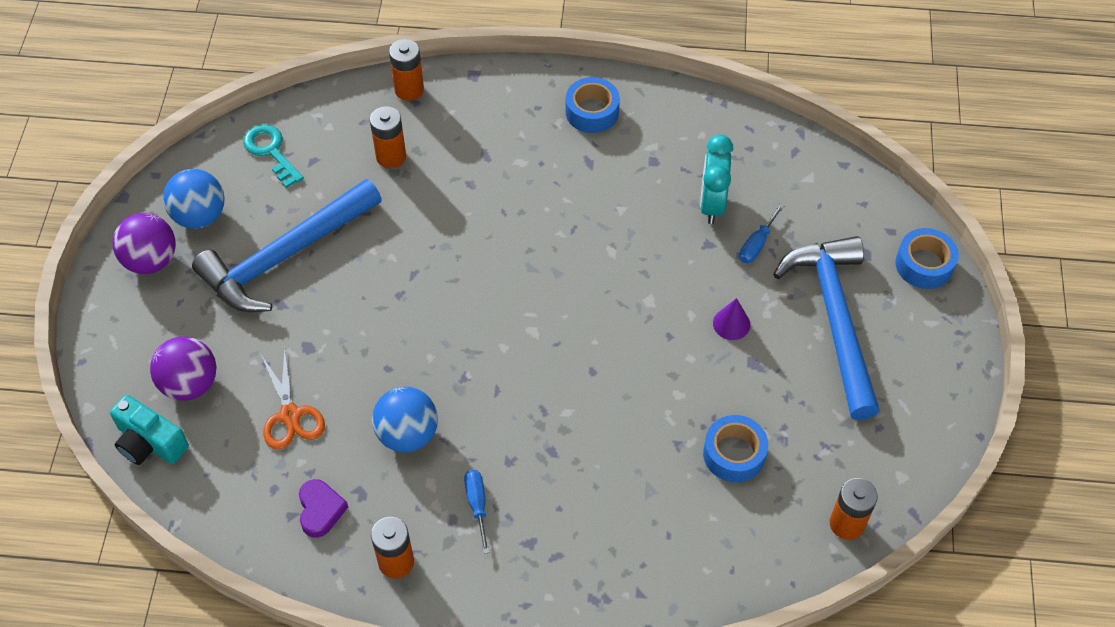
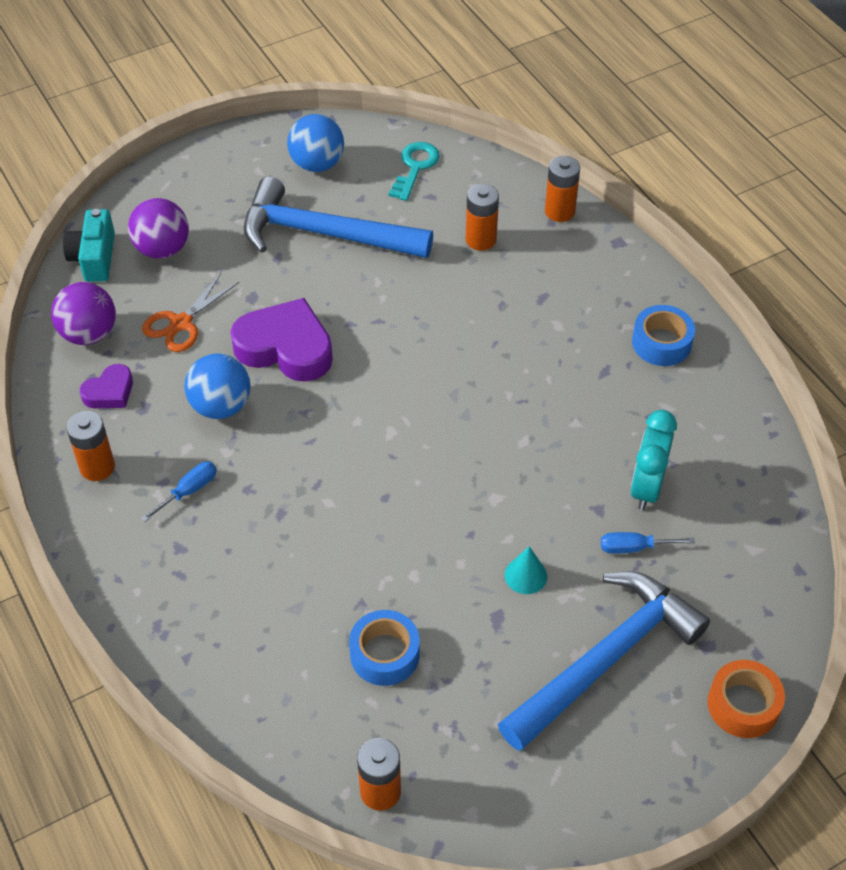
camera: 55 degrees right, 5 degrees down
(151, 260) = (253, 162): purple ball -> purple ball (89, 334)
(385, 353) = (285, 348): none -> purple heart
(712, 204) = (646, 487): turquoise clock -> turquoise clock turned 45 degrees counterclockwise
(731, 324) = (525, 575): purple cone -> turquoise cone
(924, 264) = (743, 705): blue tape -> orange tape

